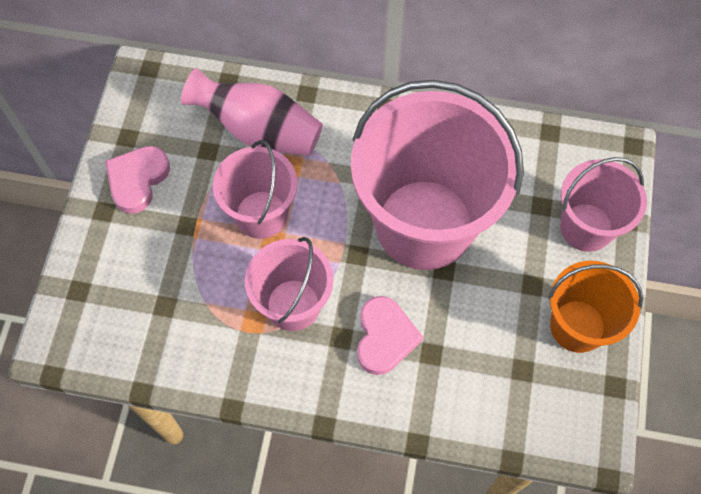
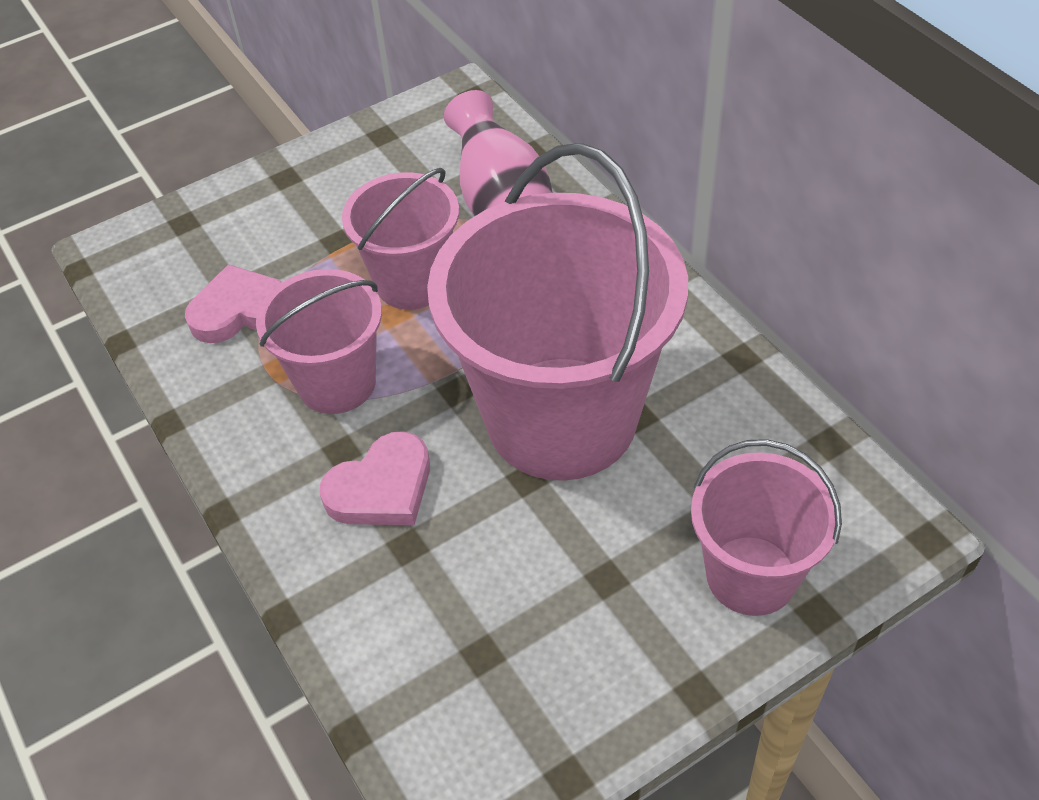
camera: 50 degrees right, 15 degrees down
(137, 180) = (345, 173): pink heart -> pink heart (240, 310)
(577, 326) = (605, 669): orange bucket -> none

